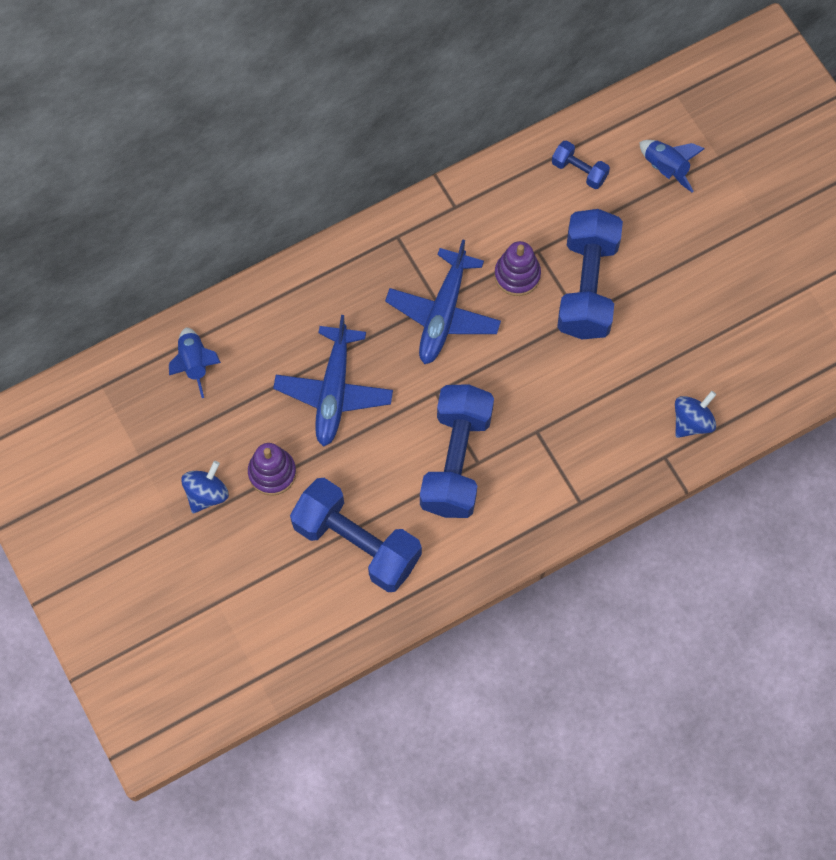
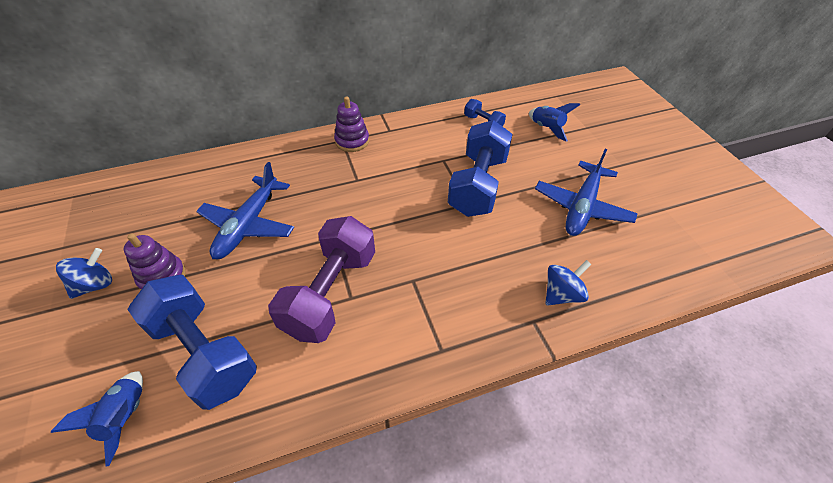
camera: 10 degrees right, 20 degrees down
(194, 364) = (152, 192): blue rocket -> blue rocket (126, 417)
(443, 313) = (359, 187): blue plane -> blue plane (582, 207)
(456, 461) = (331, 293): blue dumbbell -> purple dumbbell
(517, 275) = (424, 172): purple stacking toy -> purple stacking toy (352, 141)

